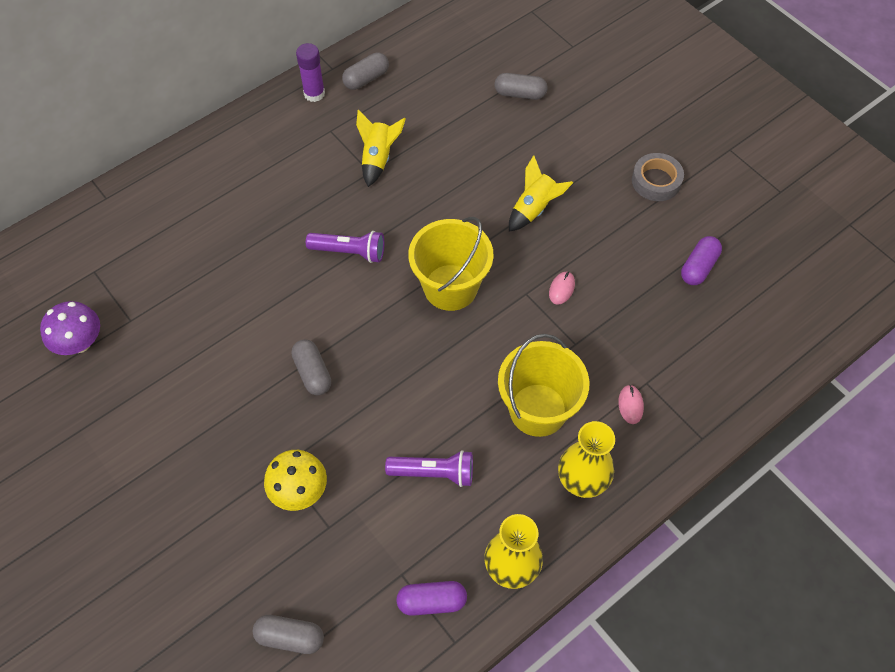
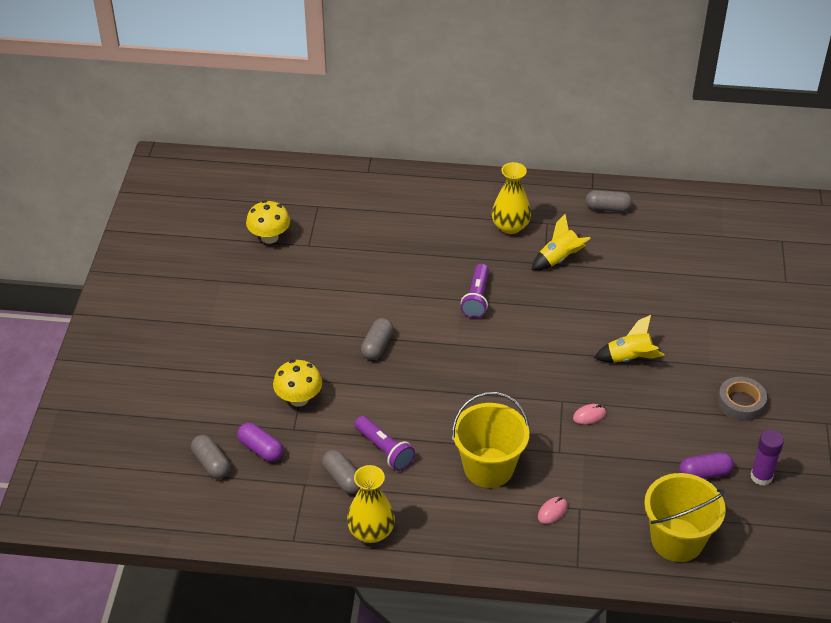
camera: 45 degrees right, 15 degrees down
(80, 343) = (269, 237): purple mushroom -> yellow mushroom
(314, 94) = (562, 195): purple glue stick -> purple glue stick (761, 476)
(349, 252) = (476, 298): purple flashlight -> purple flashlight turned 45 degrees clockwise
(432, 602) = (304, 510): purple capsule -> purple capsule (260, 449)
(450, 287) = (516, 362): yellow bucket -> yellow bucket (677, 540)
(520, 94) = (706, 285): grey capsule -> grey capsule (343, 479)
(583, 478) = (470, 524): yellow vase -> yellow vase (510, 226)

